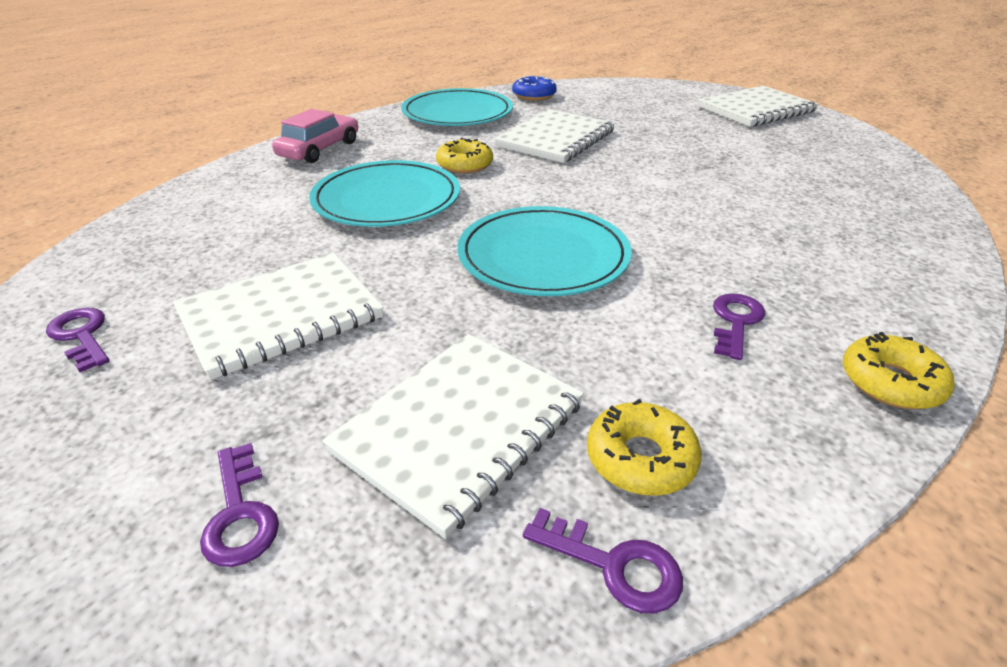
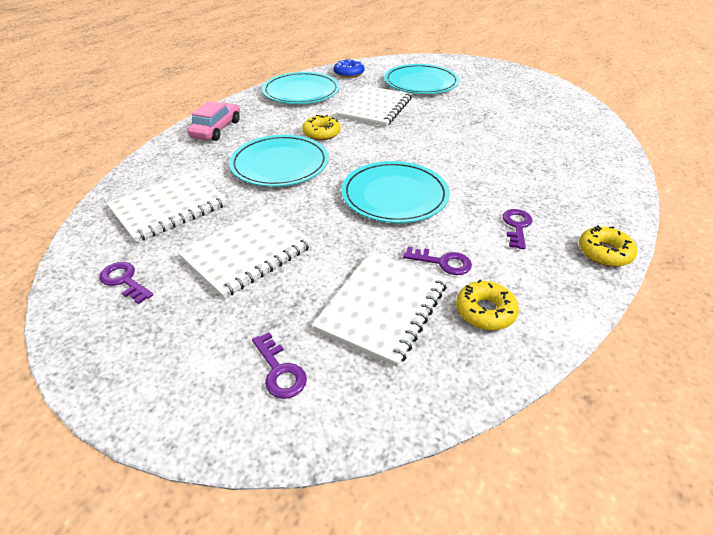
camera: 10 degrees left, 5 degrees up
(614, 565) = (486, 367): purple key -> purple key (443, 262)
(635, 112) = (421, 83): none -> turquoise plate
(756, 109) = (497, 75): white notebook -> white notebook (169, 207)

